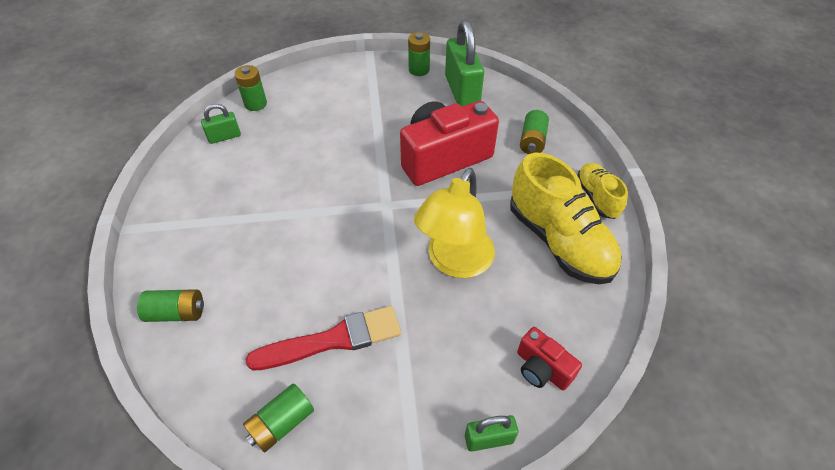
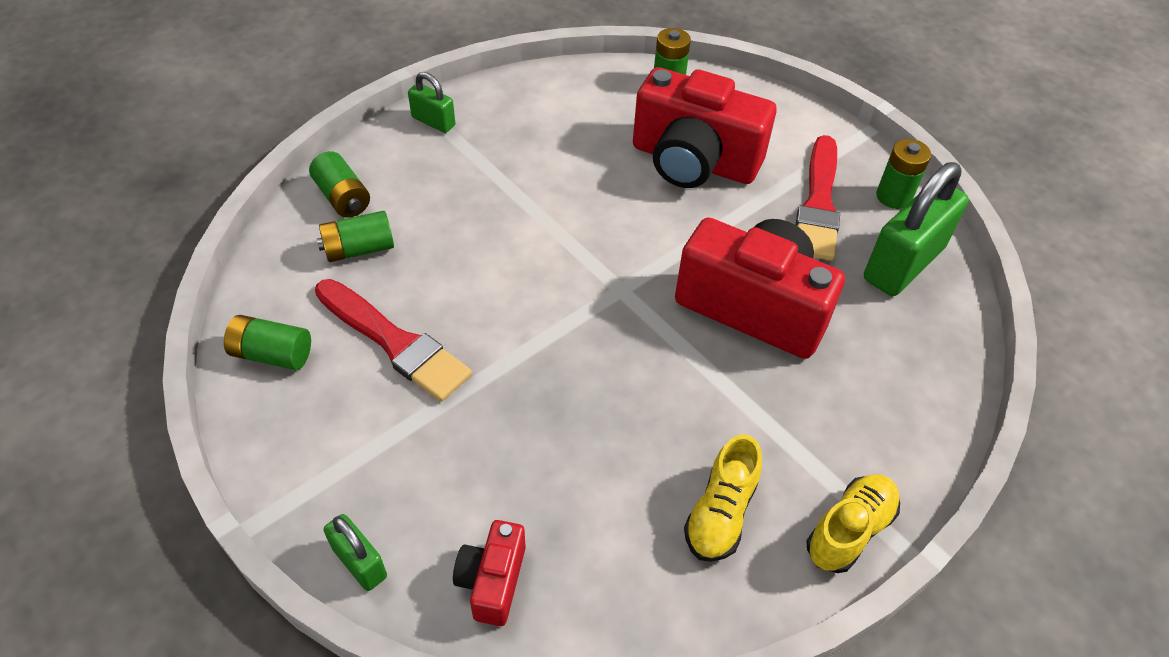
camera: 55 degrees right, 0 degrees up
(224, 137) = (594, 91): green padlock -> green padlock (433, 121)
(324, 125) = (693, 161): none -> red camera
(399, 97) = (818, 204): none -> red brush
(454, 262) = (587, 405): yellow lamp -> none
(532, 141) = (887, 395): green battery -> green battery (359, 249)
(559, 241) = (720, 513): yellow shoe -> yellow shoe, size x0.54

